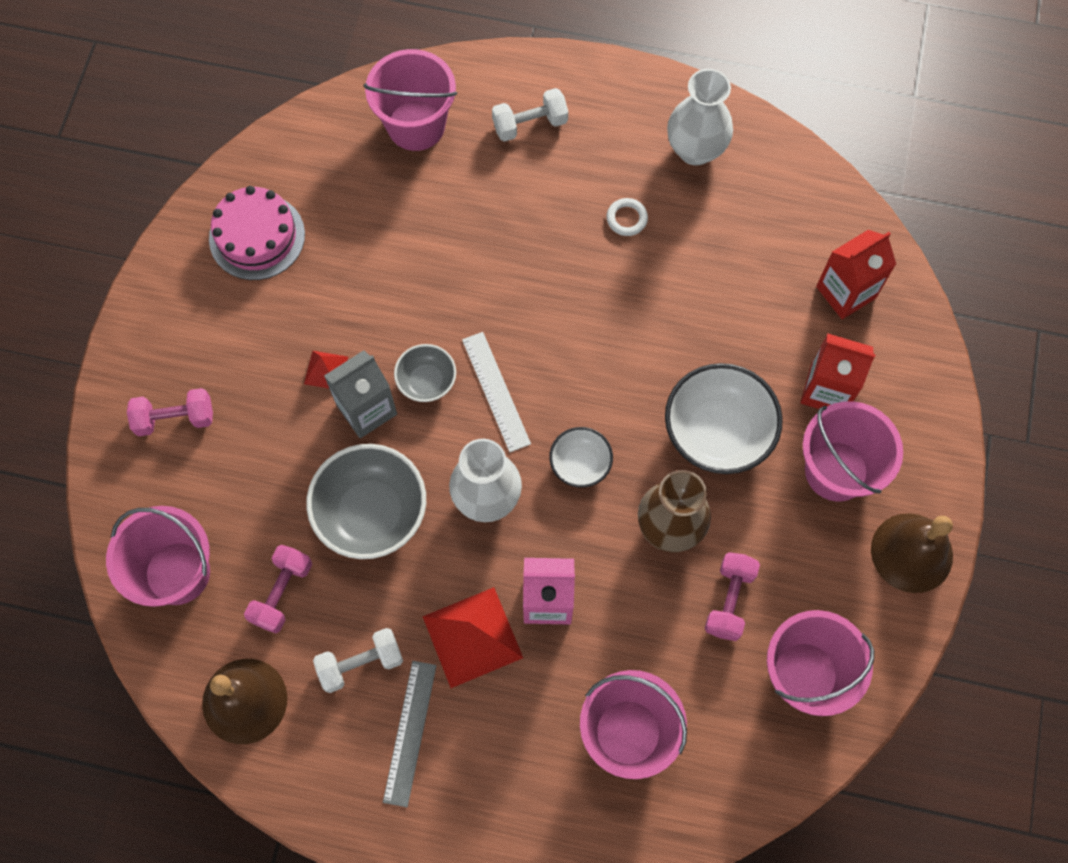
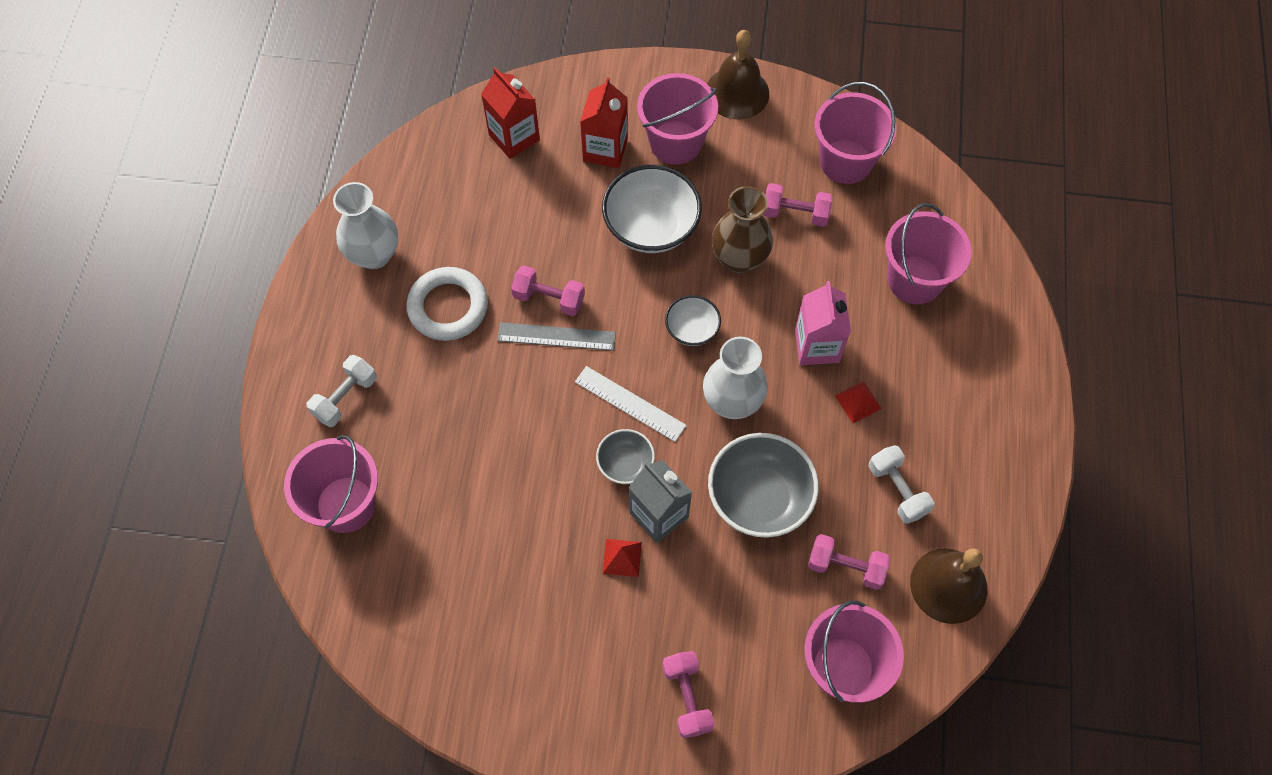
camera: 95 degrees left, 5 degrees down
(257, 236) = (479, 647): pink cake -> none
(410, 732) = (948, 443): grey ruler -> grey ruler (556, 336)
(472, 637) = (858, 402): red pyramid -> red pyramid, size x0.51
(495, 391) = (630, 403): white ruler -> white ruler turned 60 degrees clockwise
(530, 124) = (345, 397): white dumbbell -> white dumbbell turned 60 degrees clockwise
(626, 219) = (448, 307): white ring -> white ring, size x2.09
(630, 318) = (549, 298): none -> pink dumbbell

